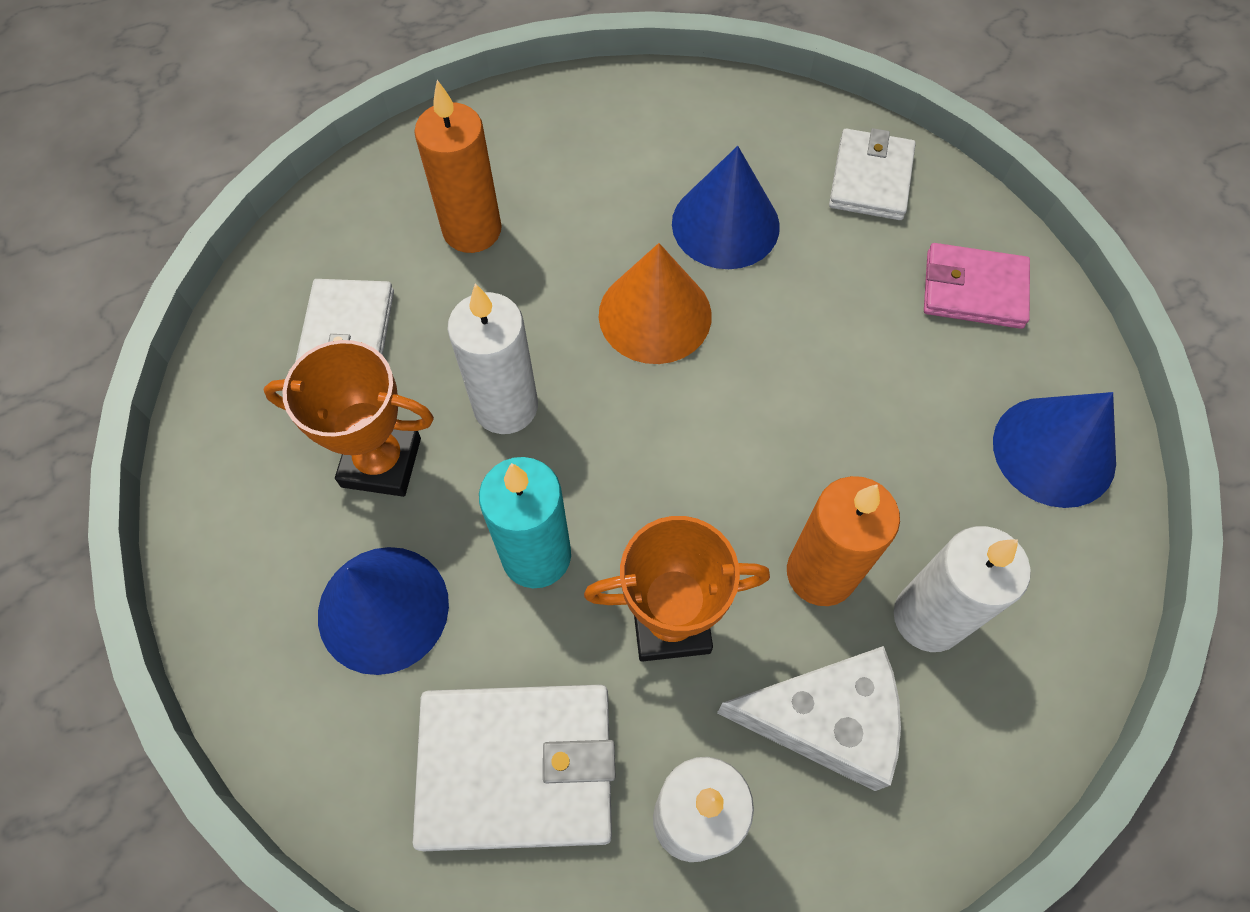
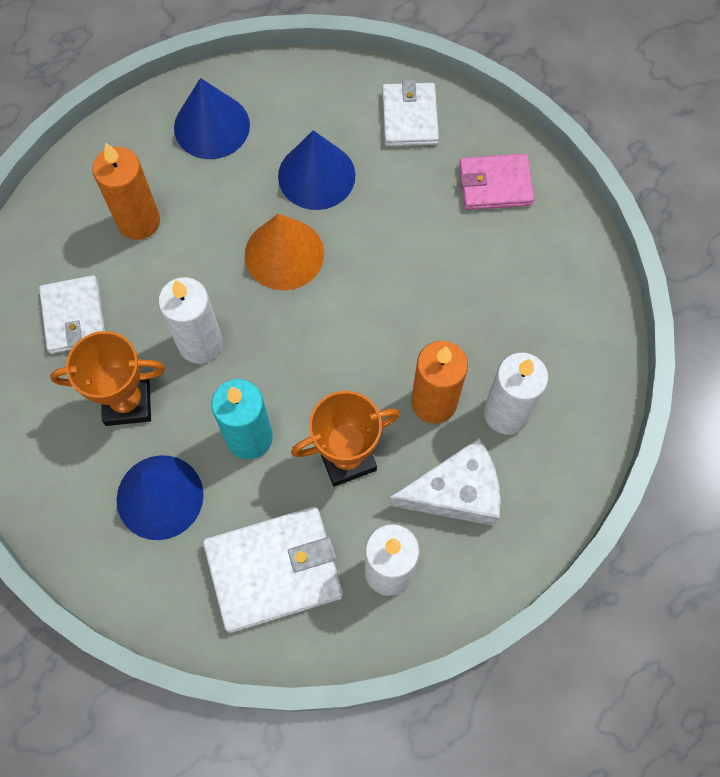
camera: 15 degrees left, 5 degrees up
(1054, 451) = (566, 285): blue cone -> blue cone (211, 126)

